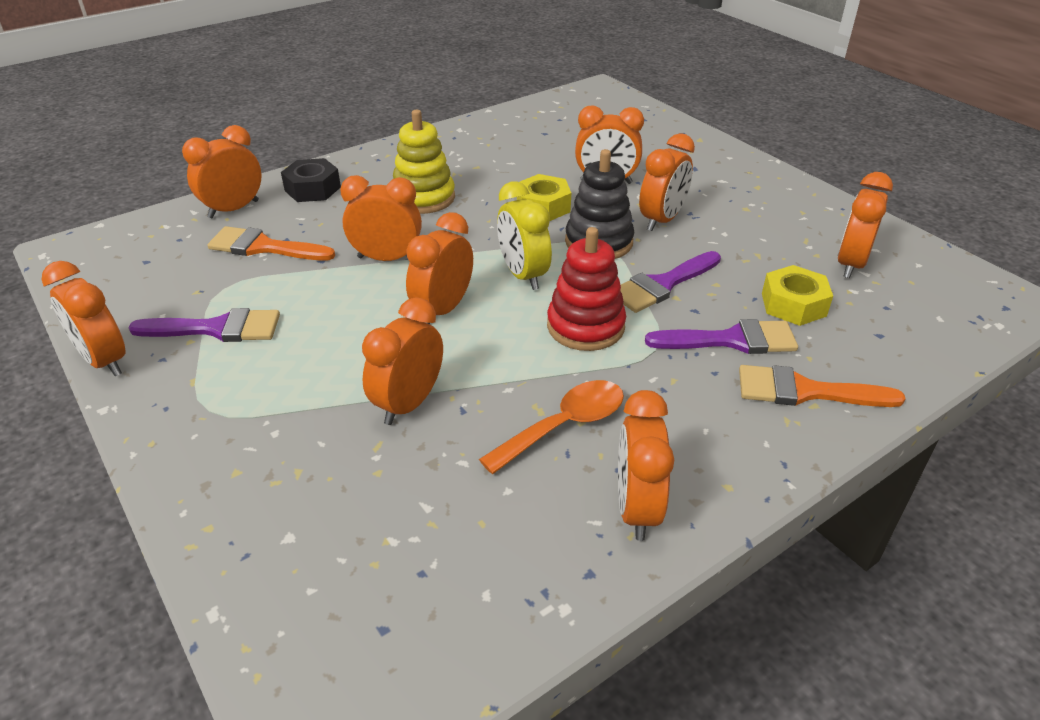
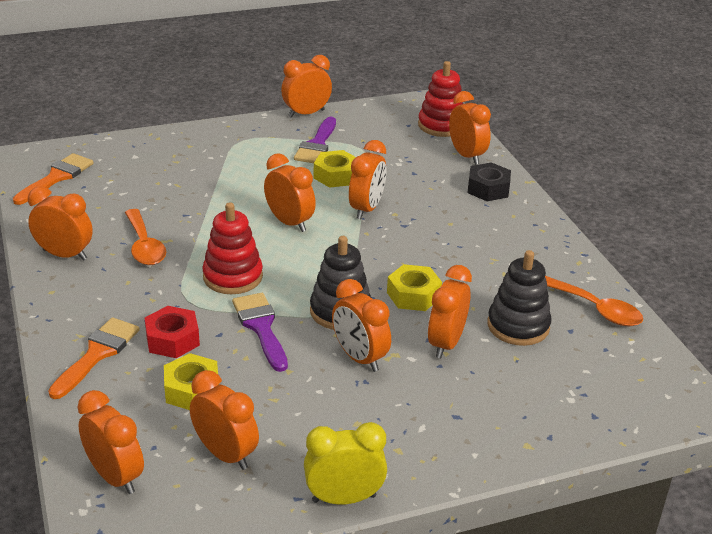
camera: 105 degrees right, 5 degrees down
(148, 235) = (441, 125): none -> red stacking toy
(264, 247) = (406, 164): orange brush -> orange brush (57, 177)
(308, 295) = (336, 176): none -> yellow nut
(408, 404) = (203, 198): orange clock -> orange clock (115, 476)
(423, 198) = (453, 237): yellow stacking toy -> none
(507, 124) = (596, 309): none -> orange spoon
(523, 275) = (312, 263): yellow clock -> yellow clock (344, 498)
(555, 154) = (518, 326): none -> black stacking toy
(732, 340) = (172, 339): purple brush -> red nut

